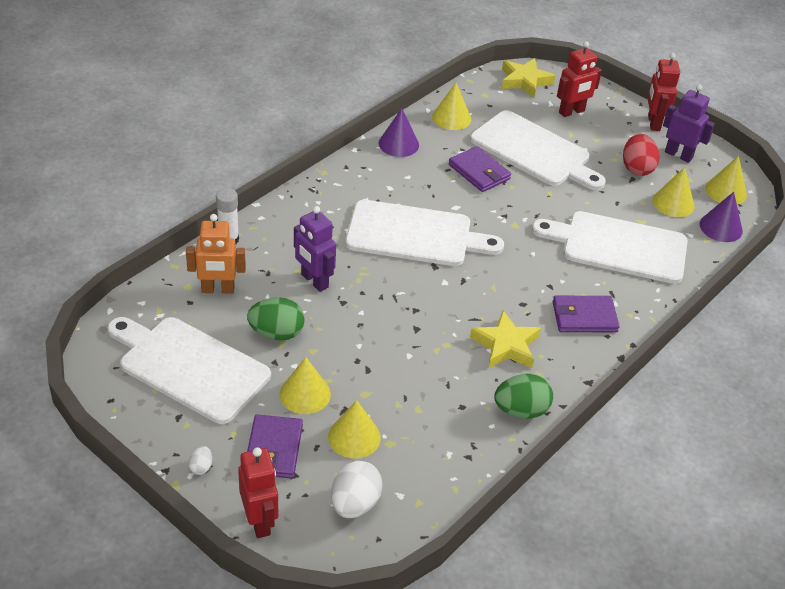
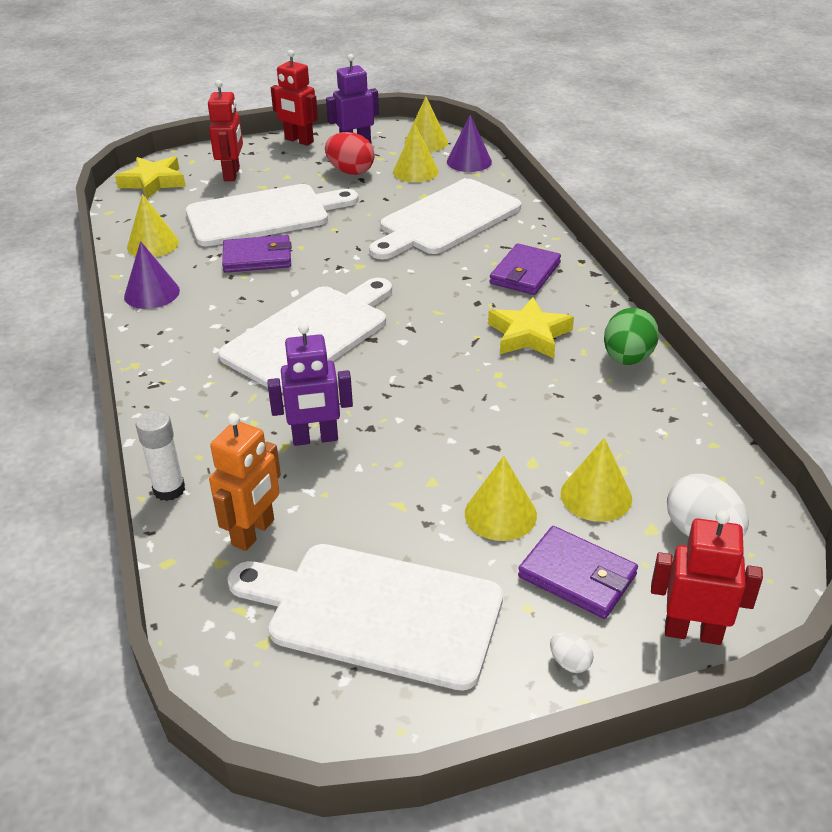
camera: 55 degrees left, 5 degrees down
(190, 367) = (376, 612): white cutting board -> white cutting board turned 45 degrees clockwise
(276, 333) = (378, 503): green egg -> none

